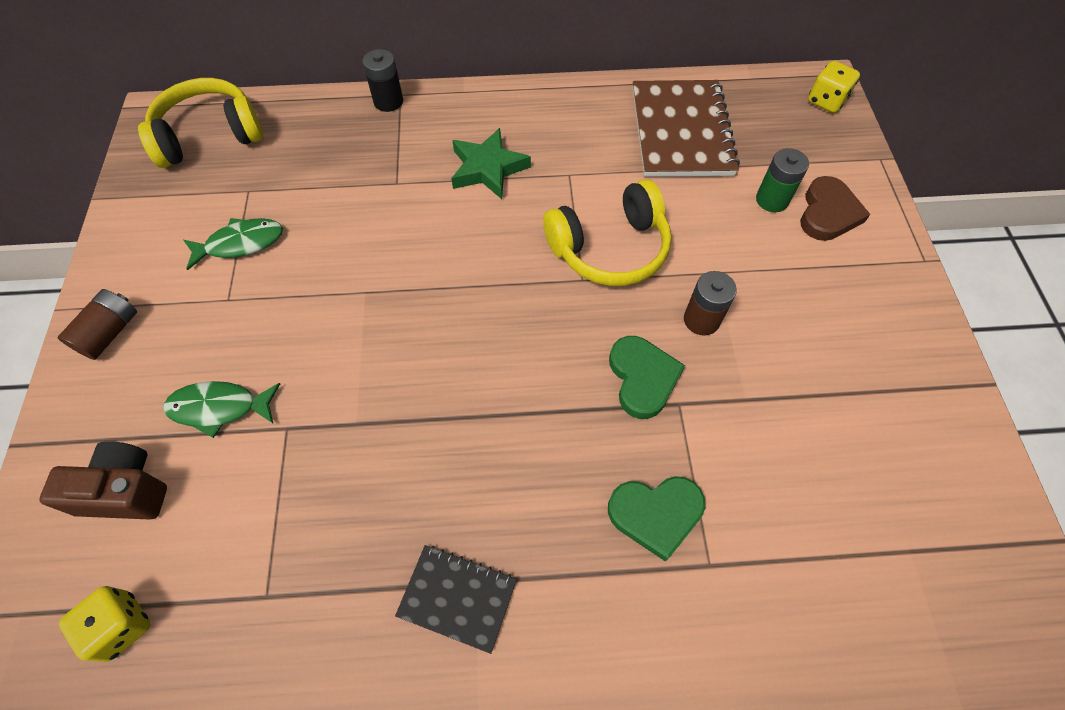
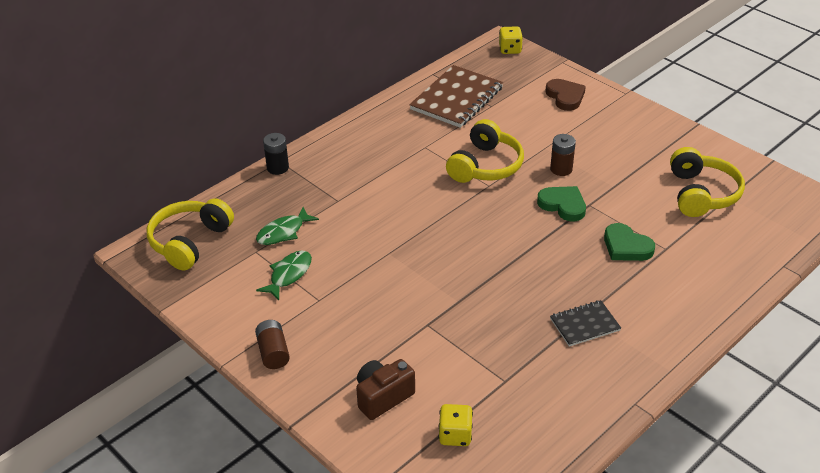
camera: 40 degrees left, 20 degrees down
(219, 408) = (382, 339): green fish -> green fish (283, 232)
(488, 168) = (379, 167): green star -> none
(656, 514) = (626, 246): green heart -> green heart turned 90 degrees clockwise
(681, 131) = (456, 98): brown notebook -> brown notebook turned 75 degrees clockwise
(772, 200) = (534, 105): green battery -> none
(869, 512) = (701, 194): none -> yellow headphones

